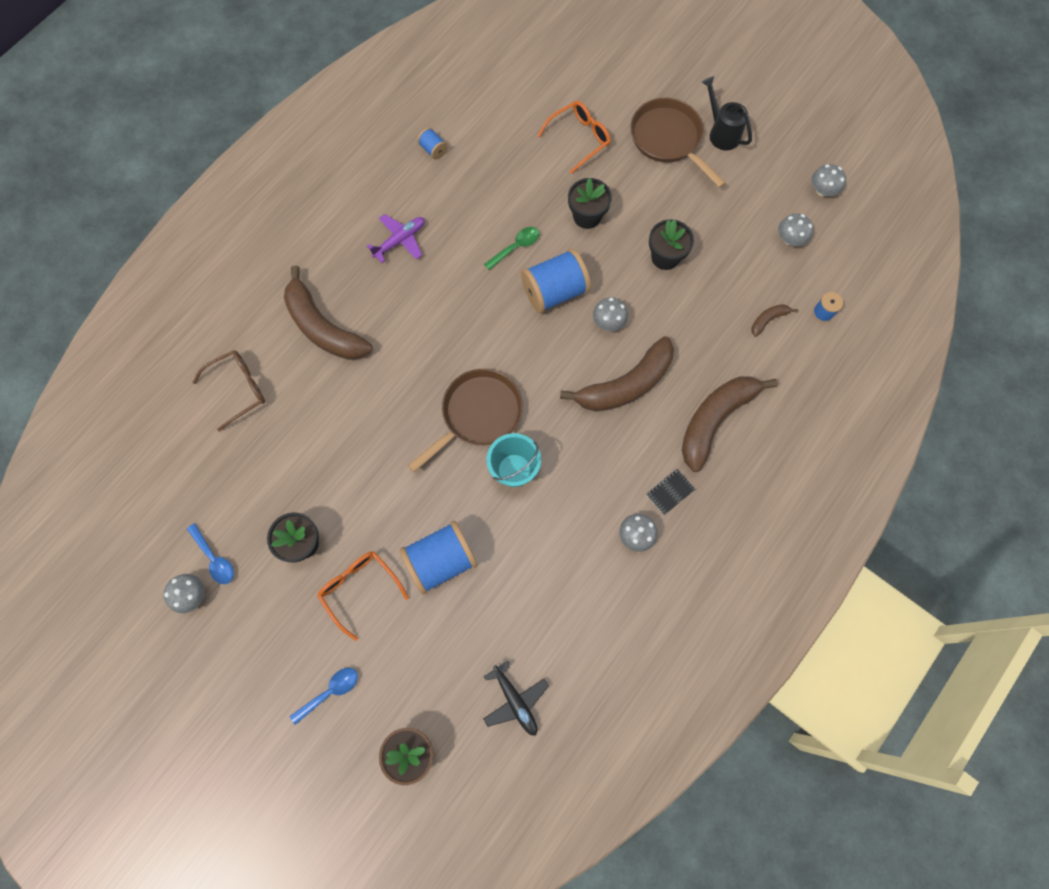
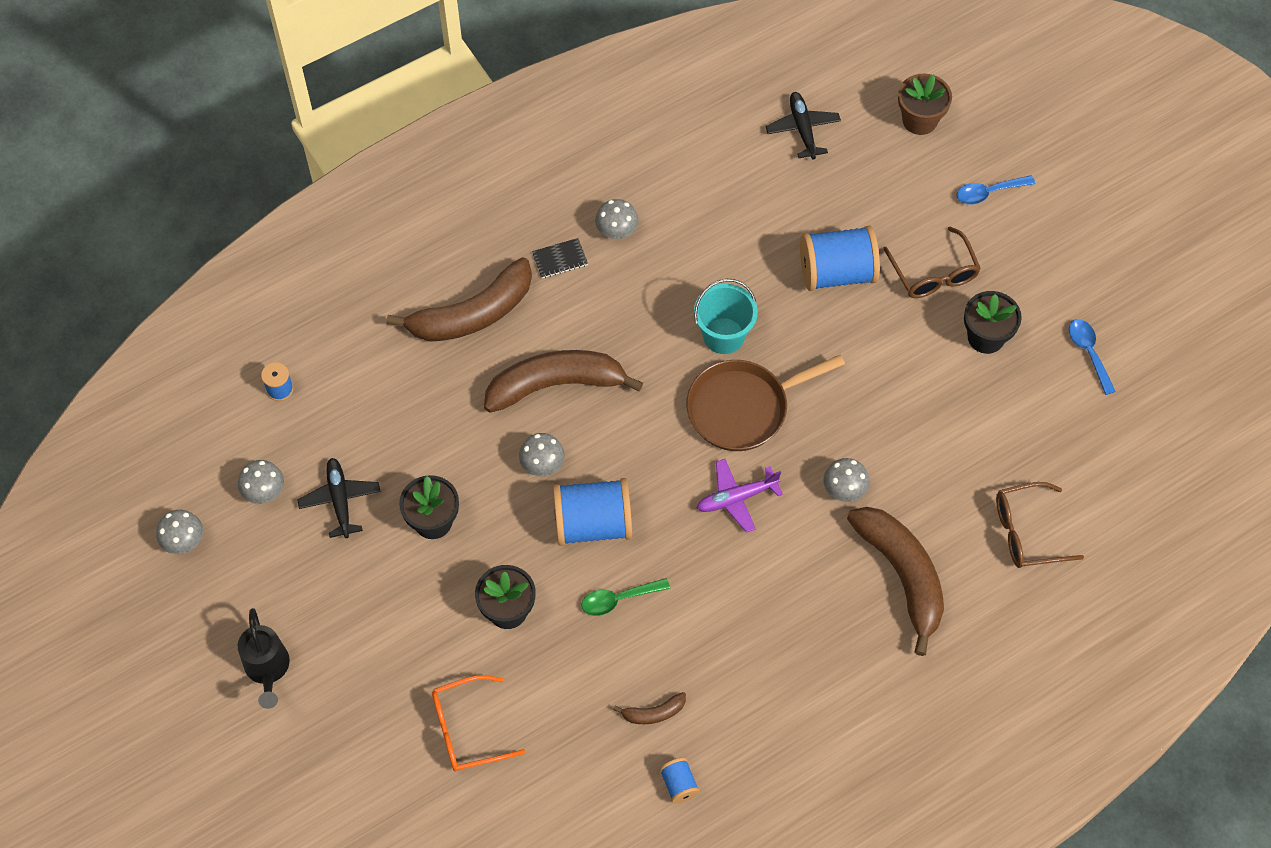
camera: 160 degrees left, 10 degrees down
(191, 595) = (1120, 325): grey mushroom -> grey mushroom (844, 489)
(359, 589) = (934, 274): orange glasses -> brown glasses
(400, 240) = (768, 661): purple plane -> purple plane (736, 498)
(668, 140) = (345, 684): brown pan -> none
(735, 250) = (340, 500): none -> black plane
(768, 320) = (349, 402): brown banana -> brown banana (653, 713)

